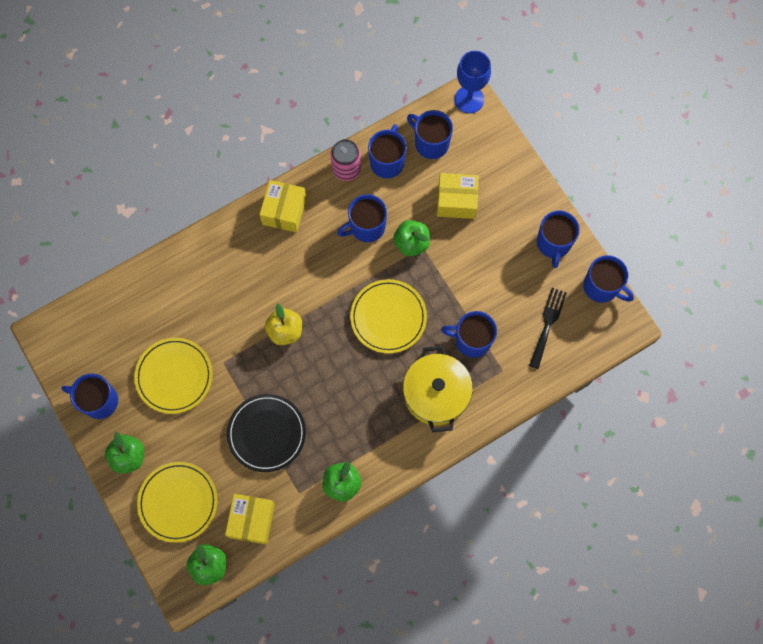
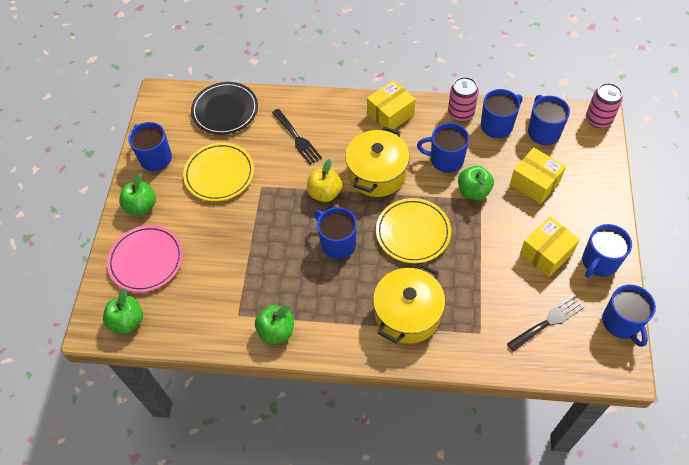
camera: 40 degrees right, 15 degrees down
(178, 502) = (146, 260): yellow plate -> pink plate
(218, 293) = (297, 139): none -> black fork
(252, 520) = (186, 310): yellow box -> yellow box (546, 253)
(266, 433) = (250, 255): black plate -> black plate (225, 110)
(316, 280) = (377, 173): none -> yellow pot
(469, 99) = (598, 119): blue goblet -> pink can
(471, 340) = (470, 292): blue mug -> blue mug (337, 243)

